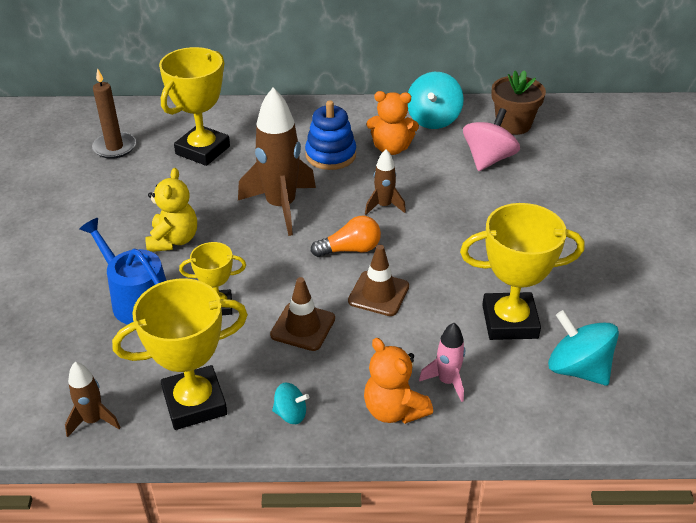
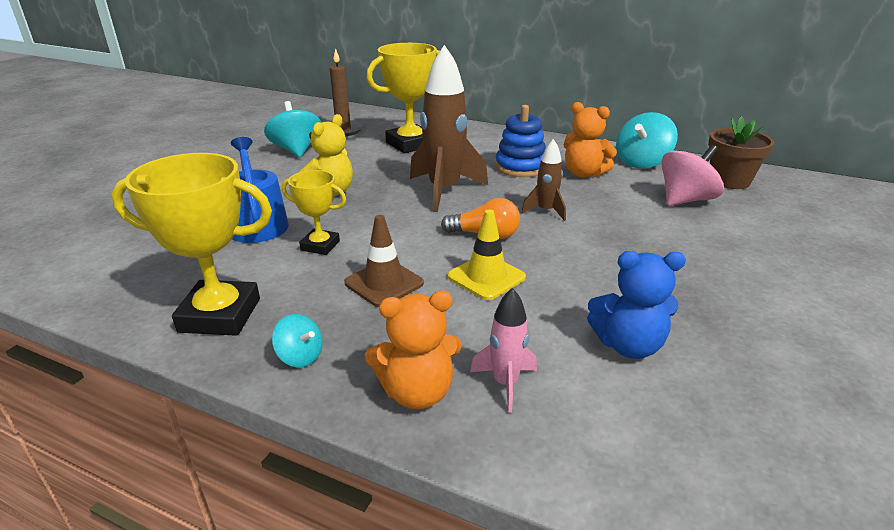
camera: 25 degrees right, 10 degrees down
(93, 420) = (121, 300): brown rocket -> none
(378, 294) = (486, 277): brown traffic cone -> yellow traffic cone
(394, 410) = (417, 392): orange teddy bear -> orange teddy bear turned 90 degrees counterclockwise
(510, 321) = (628, 345): yellow trophy -> blue teddy bear
(578, 369) = (700, 428): turquoise spinning top -> turquoise spinning top (296, 150)

